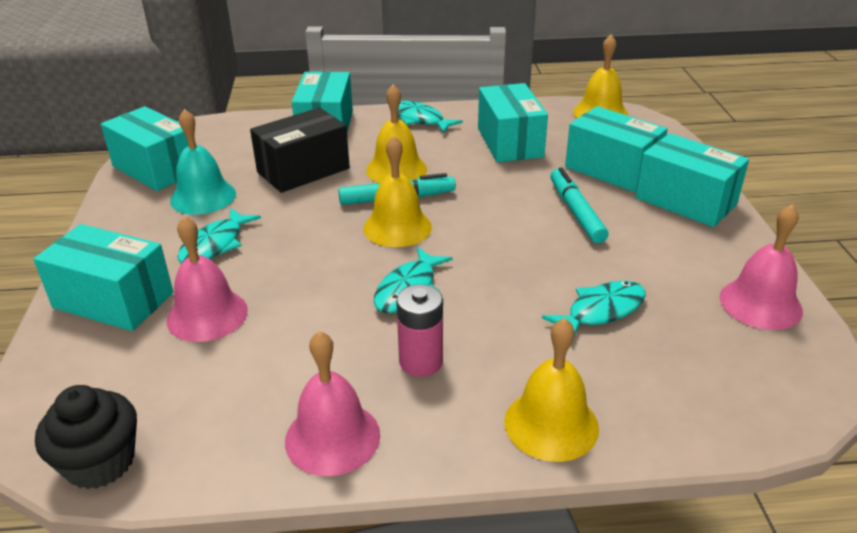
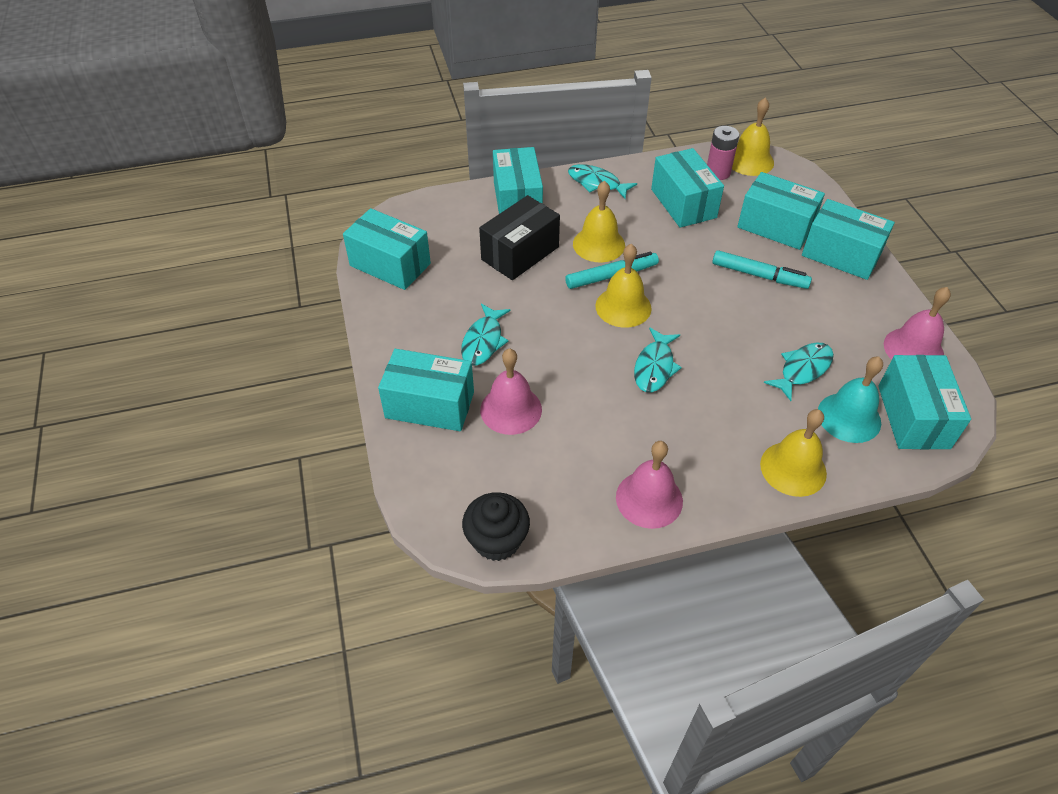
camera: 10 degrees left, 15 degrees up
(203, 197) = (448, 292): turquoise bell -> turquoise bell (849, 417)
(421, 362) = (687, 430): pink battery -> pink battery (718, 172)
(576, 212) = (759, 275): turquoise marker -> turquoise marker turned 135 degrees clockwise
(744, 380) = (913, 417): none -> turquoise box

